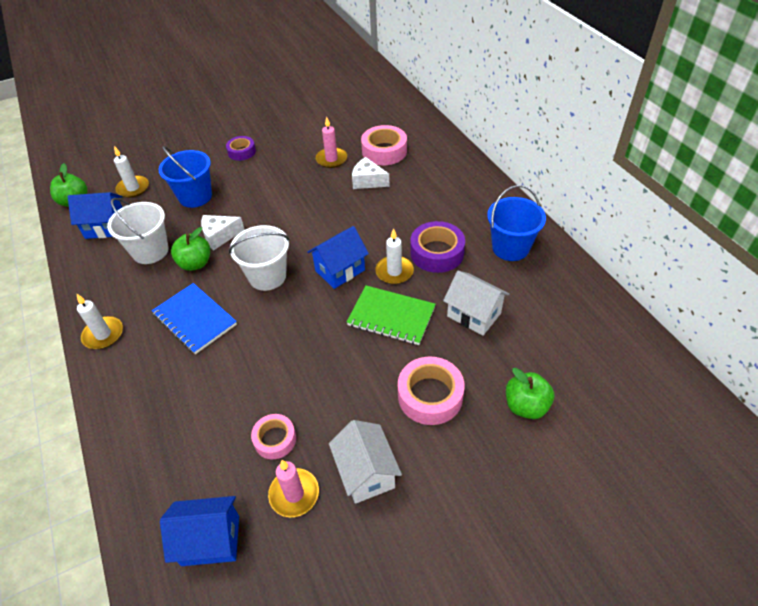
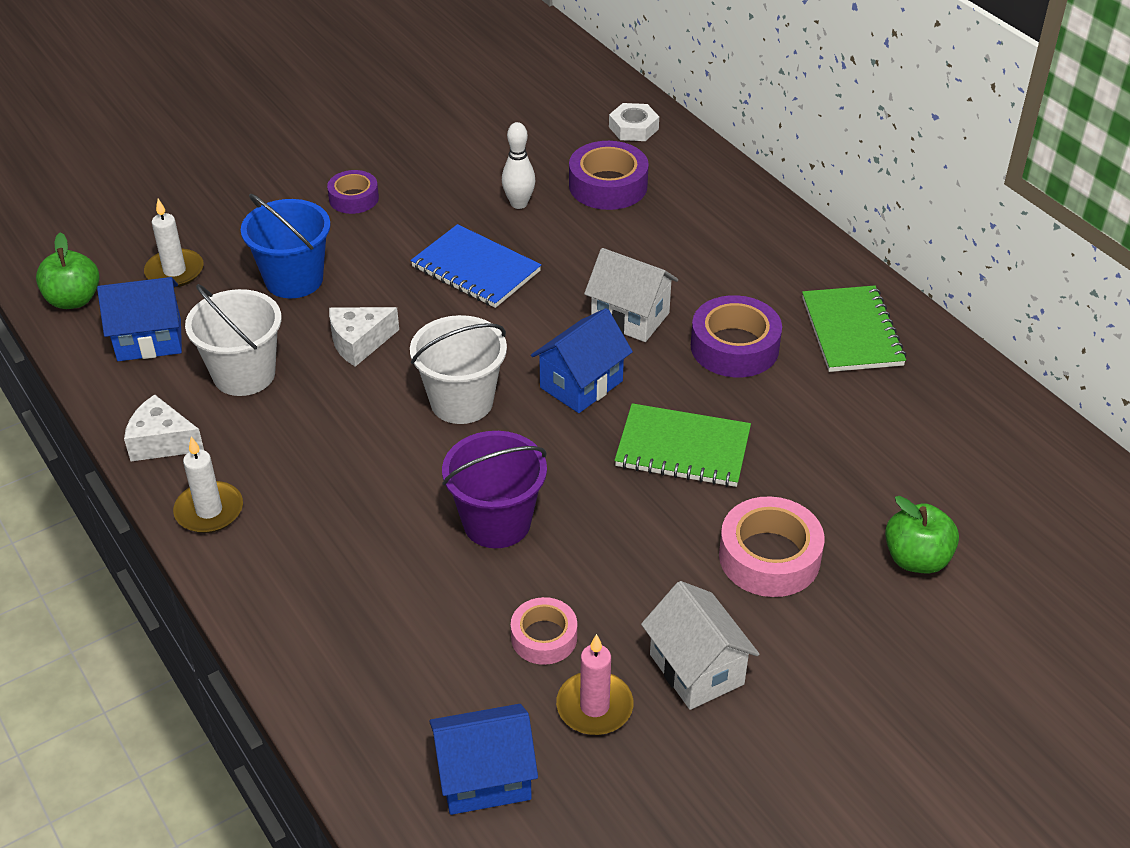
camera: 10 degrees left, 5 degrees down
(195, 263) = (331, 389): green apple -> none
(195, 319) = (359, 476): blue notebook -> blue notebook (476, 269)
(267, 356) = (497, 522): none -> purple bucket
(331, 159) = (519, 204): pink candle -> white bowling pin
(368, 181) = (592, 237): white cheese -> white cheese (162, 442)
(384, 151) = (608, 185): pink tape -> purple tape
(394, 272) = (671, 380): white candle -> none
(406, 119) = (633, 128): none -> white nut
(474, 315) = (813, 437): white house -> white house (630, 317)
(510, 248) = (852, 332): blue bucket -> green notebook

